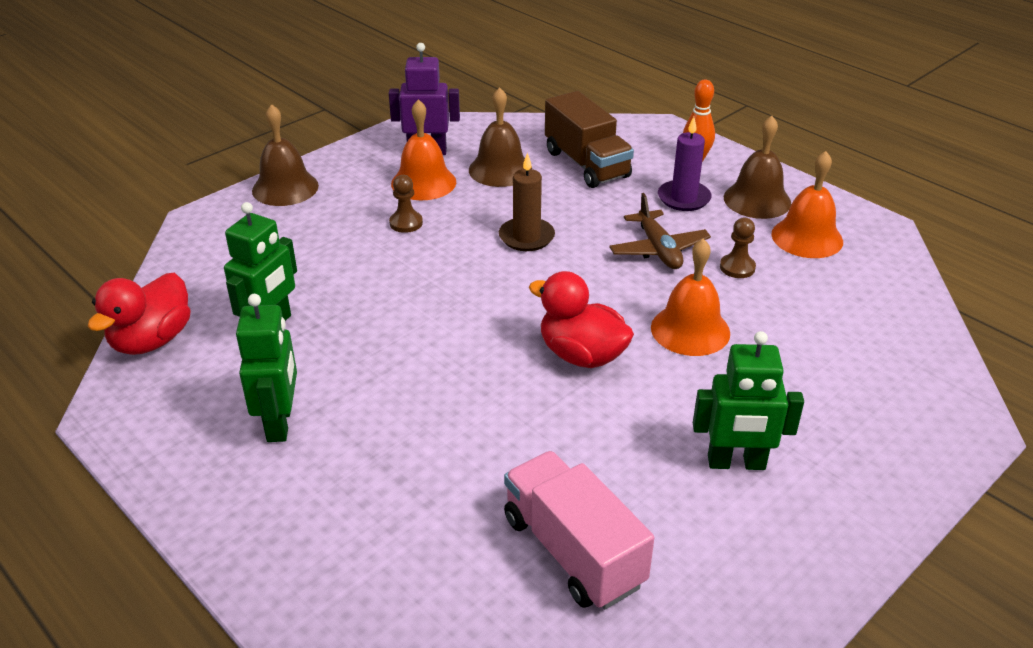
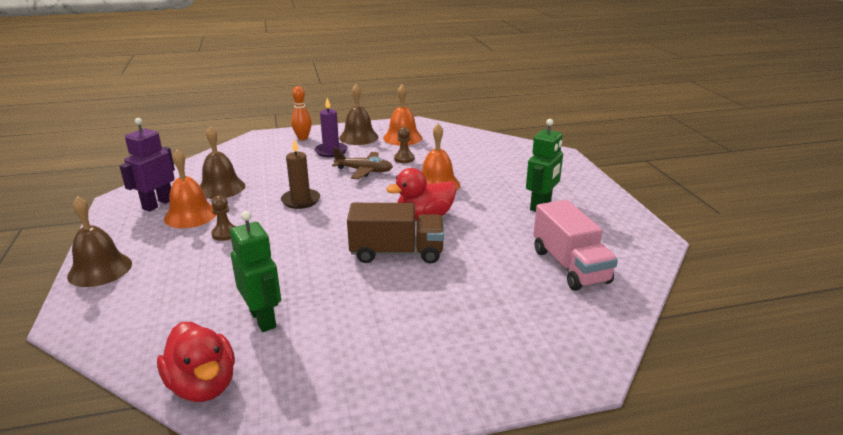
camera: 60 degrees left, 10 degrees down
(280, 423) = (375, 341): green robot -> none
(573, 551) = (570, 266): pink truck -> pink truck turned 105 degrees counterclockwise
(586, 164) = (259, 164): brown truck -> brown truck (397, 253)

